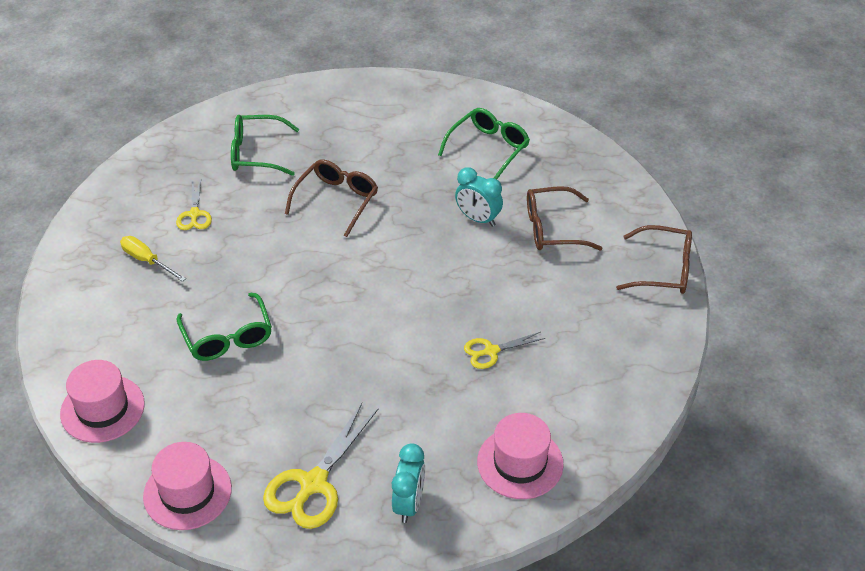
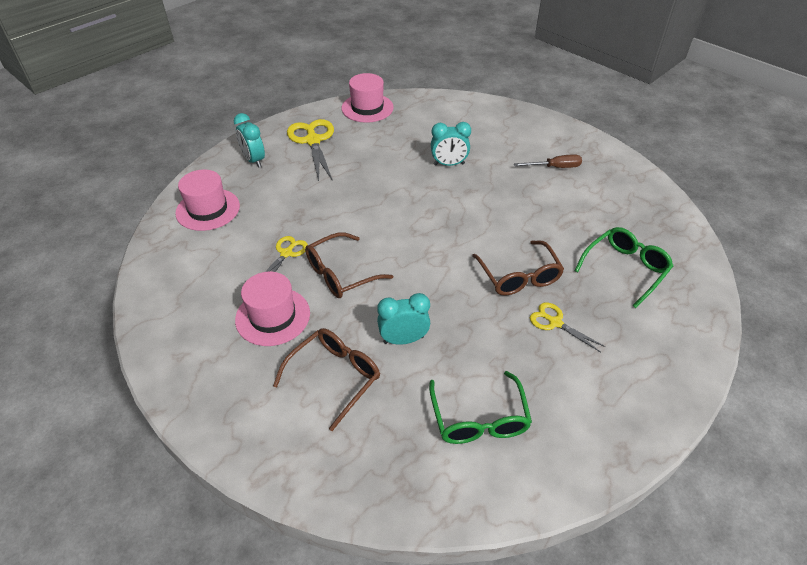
camera: 135 degrees right, 0 degrees up
(102, 409) = (454, 108): pink hat -> pink hat (273, 316)
(147, 261) = (554, 167): yellow screwdriver -> brown screwdriver
(194, 214) = (581, 205): yellow scissors -> yellow scissors (555, 322)
(228, 337) = (449, 164): green glasses -> turquoise clock
(664, 269) = (201, 409): brown glasses -> brown glasses (340, 274)

